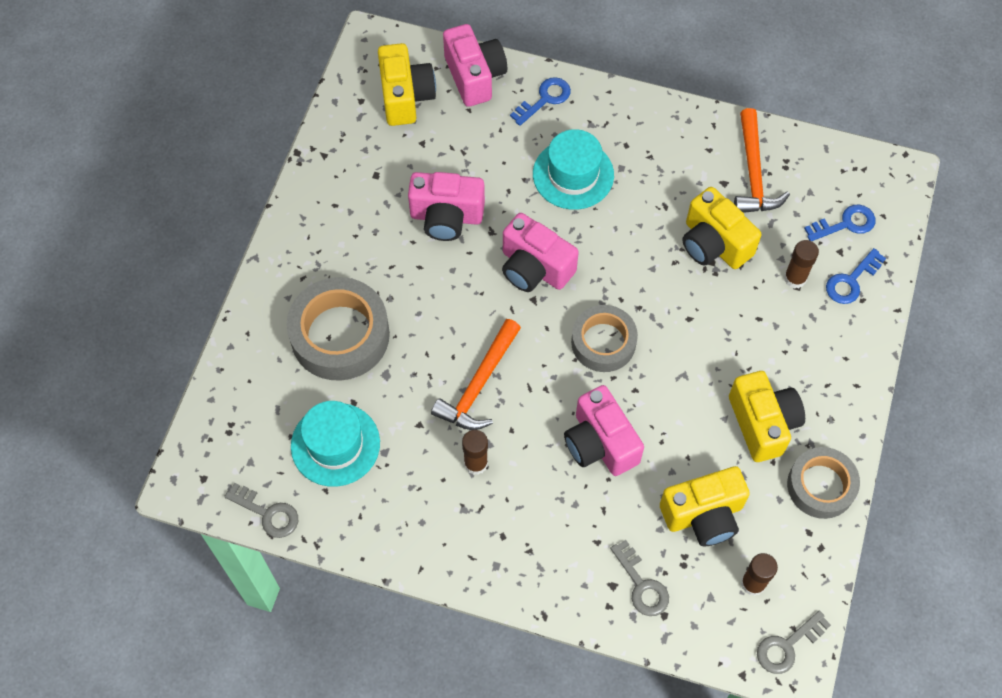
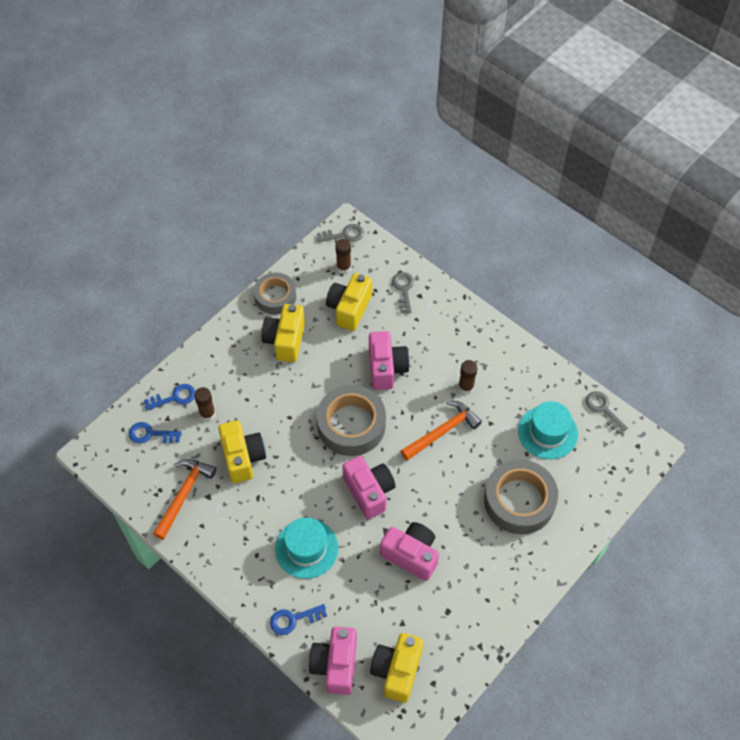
camera: 155 degrees left, 5 degrees down
(603, 342) = (351, 425): grey tape -> grey tape, size x1.53
(703, 515) = (349, 308): yellow camera -> yellow camera turned 75 degrees counterclockwise

